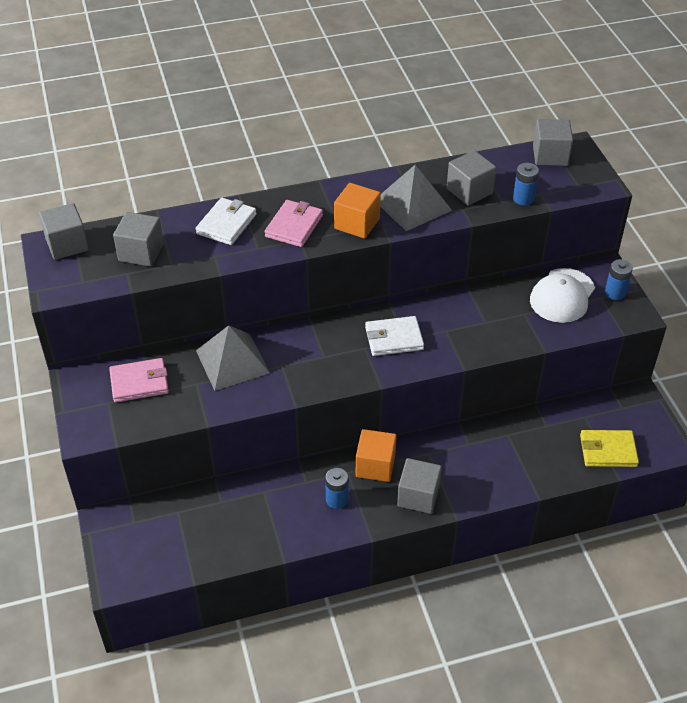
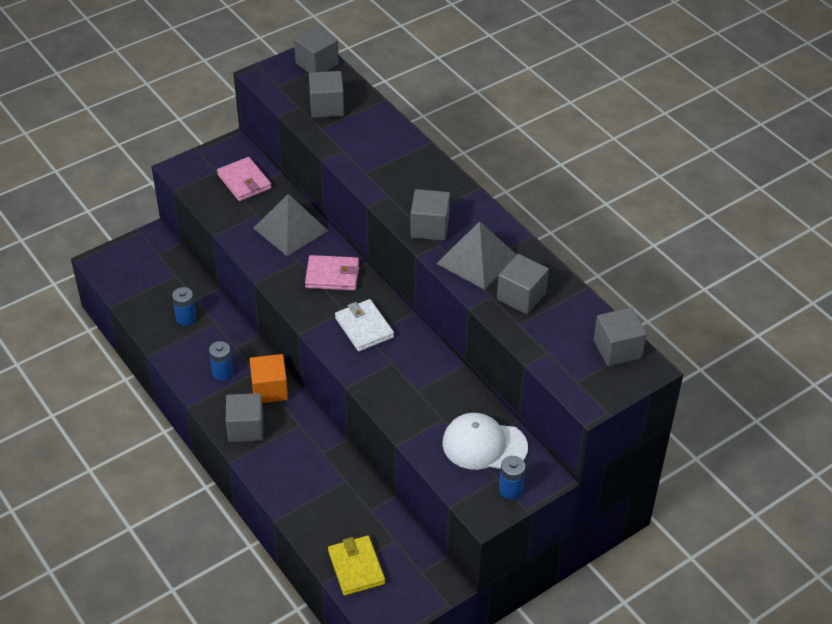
camera: 70 degrees right, 0 degrees up
(226, 224) = (387, 145): white wallet -> none
(294, 226) = (405, 187): pink wallet -> pink wallet (332, 275)
(357, 224) = (429, 227): orange cube -> grey cube
(523, 198) = (531, 340): blue battery -> blue battery (186, 318)

